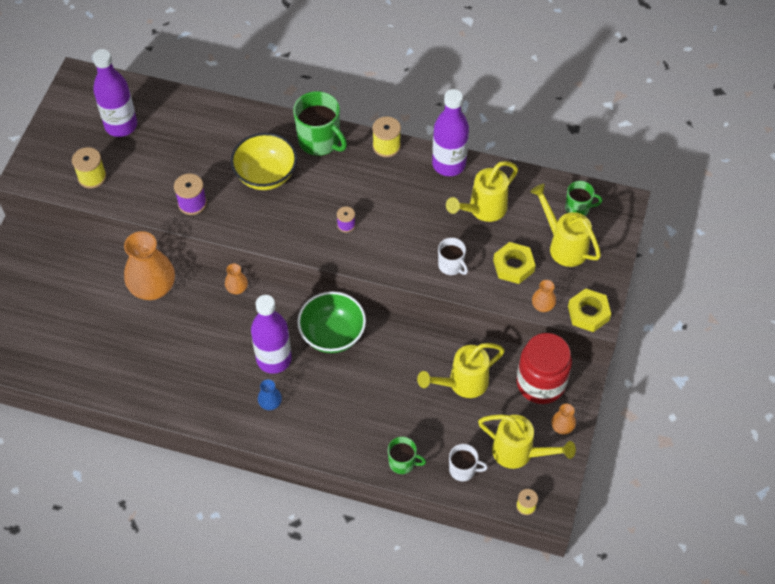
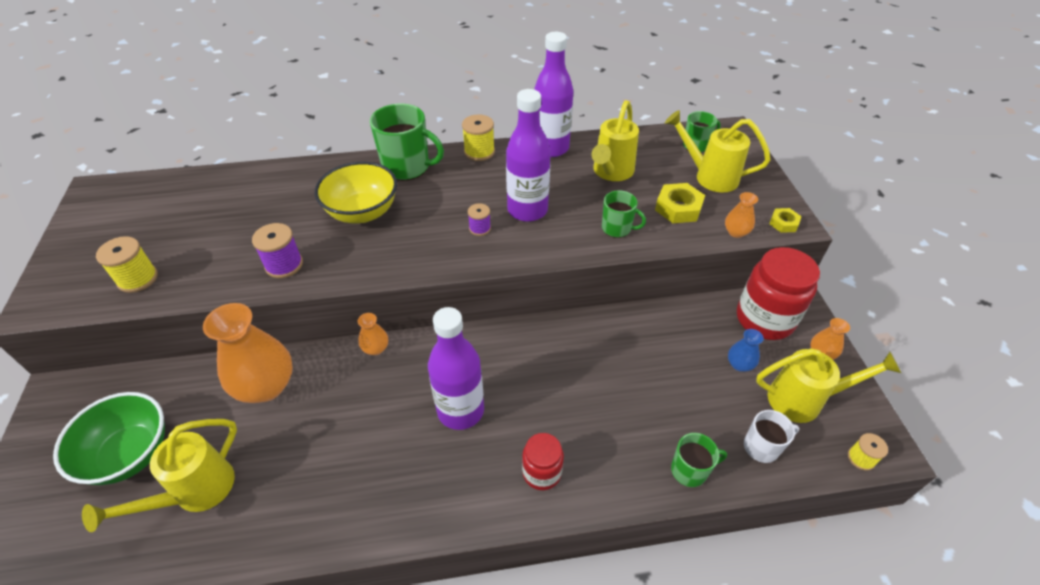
camera: 25 degrees left, 10 degrees down
(121, 125) = (163, 218): purple bottle -> purple bottle (527, 210)
(270, 403) = (484, 467): blue vase -> blue vase (739, 364)
(305, 422) = (541, 472): none -> red jar
(332, 334) = (515, 356): green bowl -> green bowl (130, 454)
(451, 266) = (617, 228): white mug -> green mug
(462, 384) = (688, 351): yellow watering can -> yellow watering can (194, 493)
(588, 313) = (783, 223): yellow nut -> yellow nut, size x0.60

